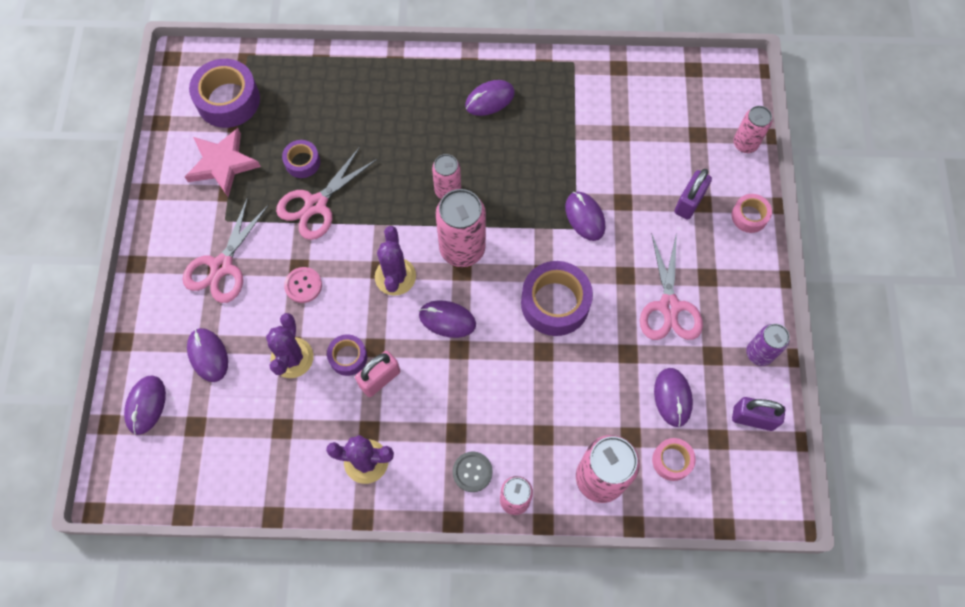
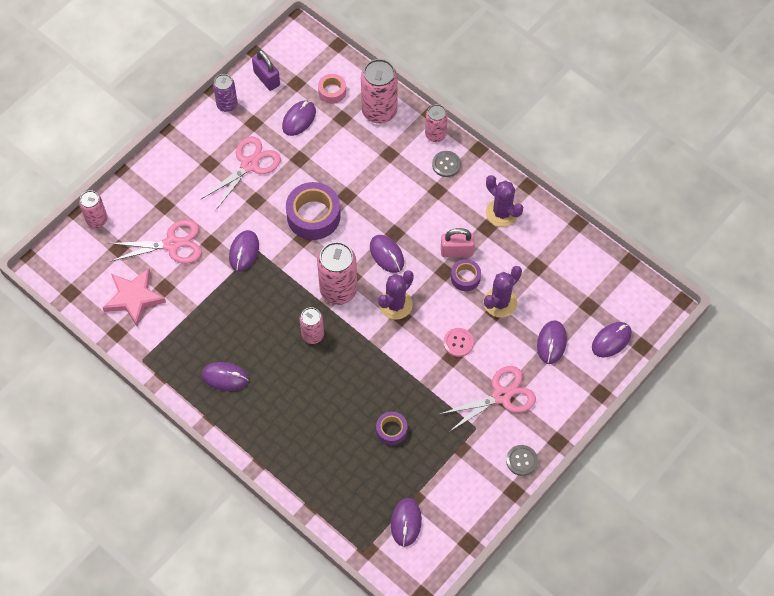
camera: 140 degrees left, 5 degrees down
(159, 222) = (521, 460): none -> grey button
(222, 164) = (447, 472): pink star -> pink star (134, 298)
(228, 100) = (406, 522): purple tape -> purple mouse
(316, 205) = (407, 391): pink scissors -> pink scissors (172, 244)
(689, 202) = (172, 212): purple padlock -> none
(749, 216) = (146, 177): pink tape -> none

